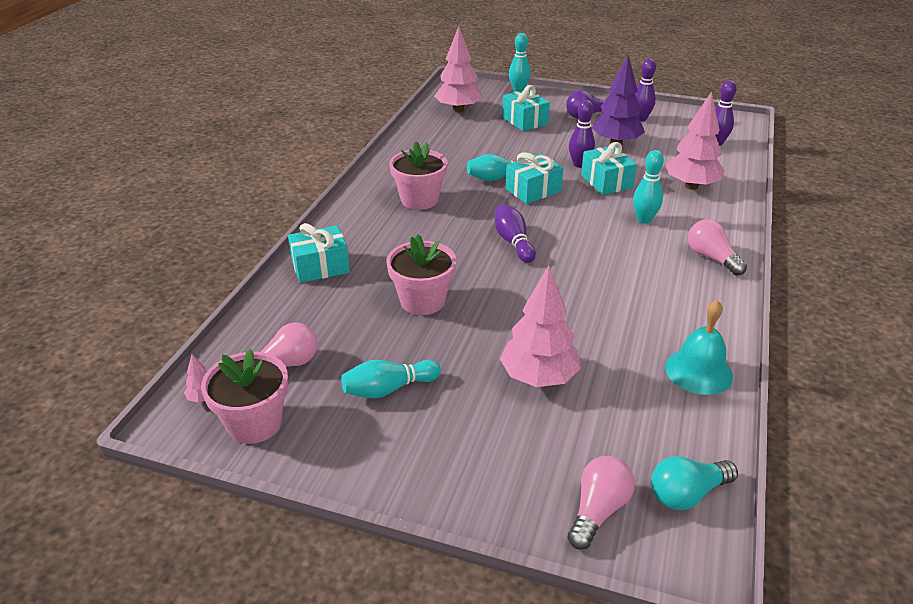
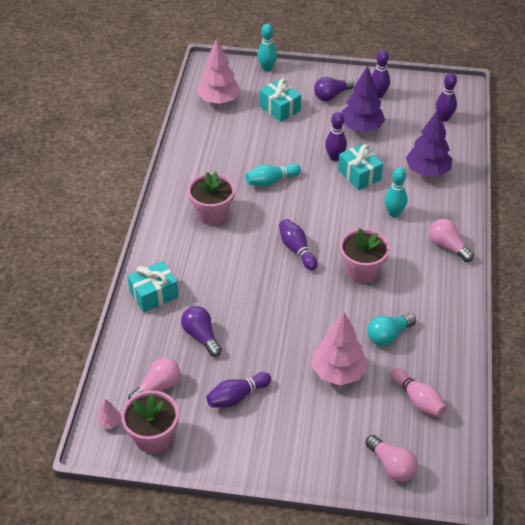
camera: 10 degrees left, 10 degrees up
(364, 315) = (201, 336): none -> purple light bulb
(389, 389) = (237, 397): turquoise bowling pin -> purple bowling pin
(422, 301) = (241, 317): pink flower pot -> pink flower pot (362, 271)
(533, 190) = (302, 192): turquoise gift -> none
(598, 510) = (391, 466): pink light bulb -> pink light bulb turned 120 degrees clockwise
(651, 425) = (418, 399): none -> pink bowling pin
(687, 494) = (445, 446): turquoise light bulb -> turquoise light bulb (388, 335)
(691, 186) = (427, 171): pink tree -> purple tree
(698, 371) = (445, 351): turquoise bell -> none

